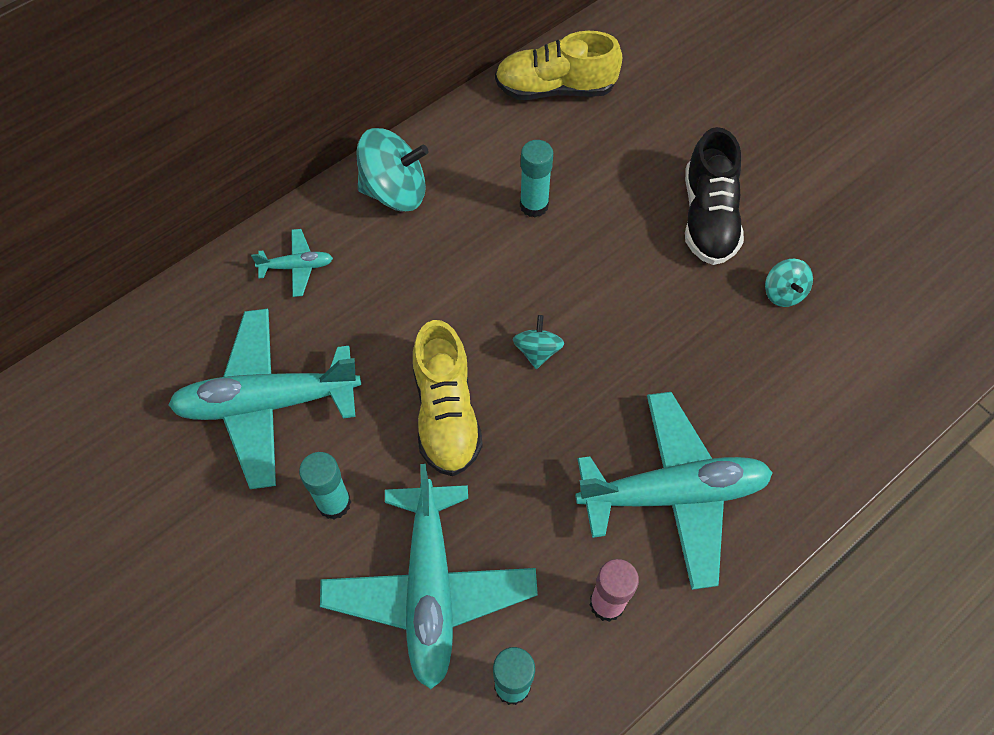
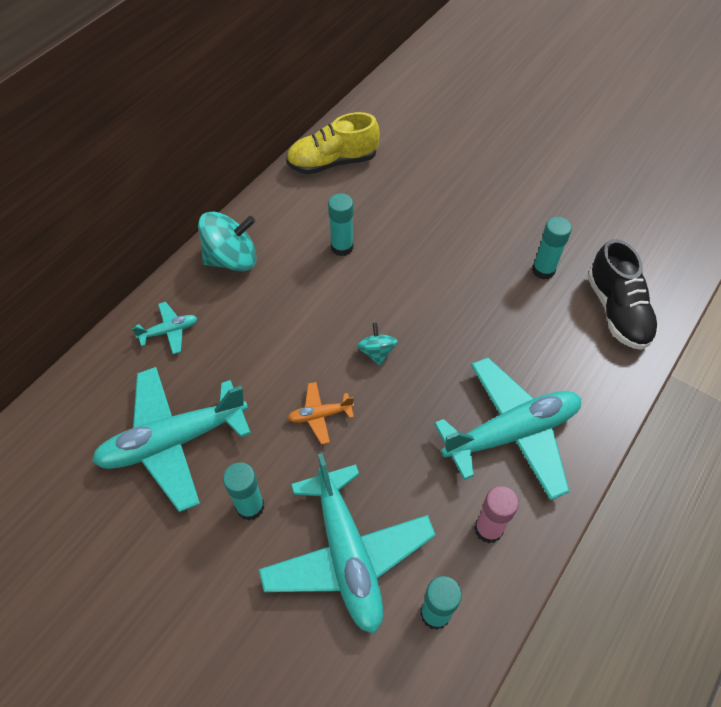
camera: 15 degrees left, 5 degrees down
(446, 413) = (320, 415): yellow shoe -> orange plane
(708, 217) = (472, 229): black shoe -> black shoe (617, 311)
(783, 293) = (543, 270): turquoise spinning top -> turquoise glue stick

